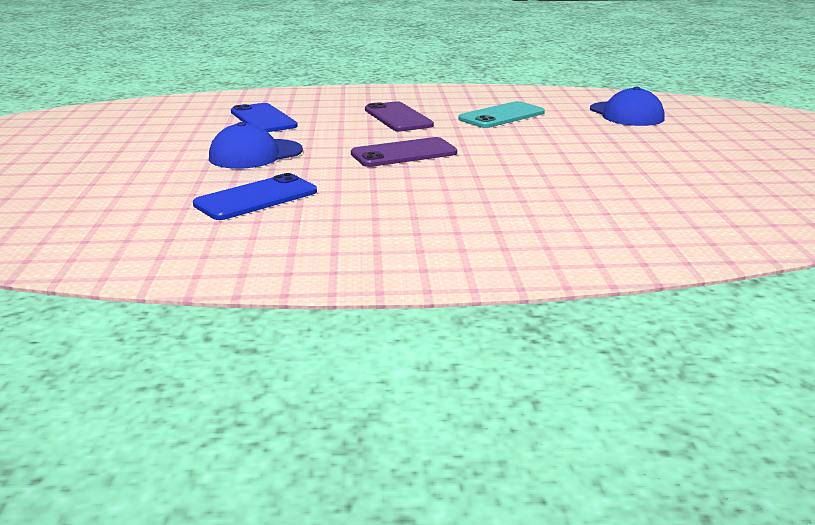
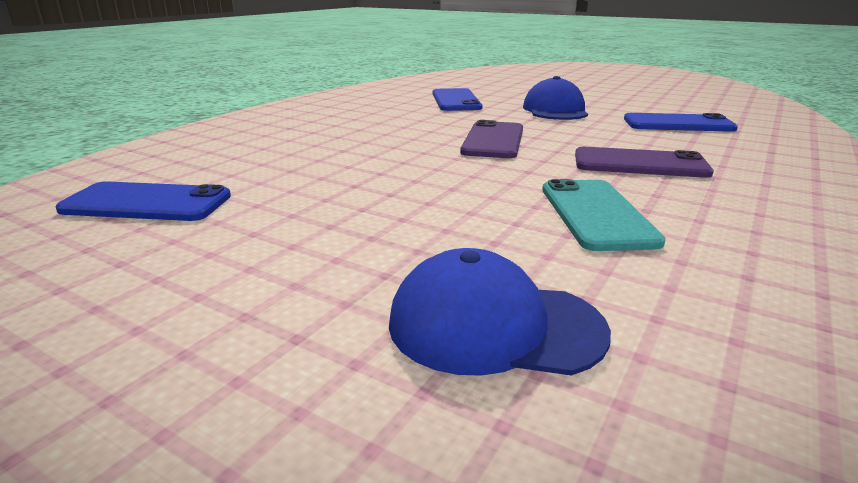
camera: 125 degrees right, 0 degrees up
(709, 195) = (147, 203): none -> blue phone

